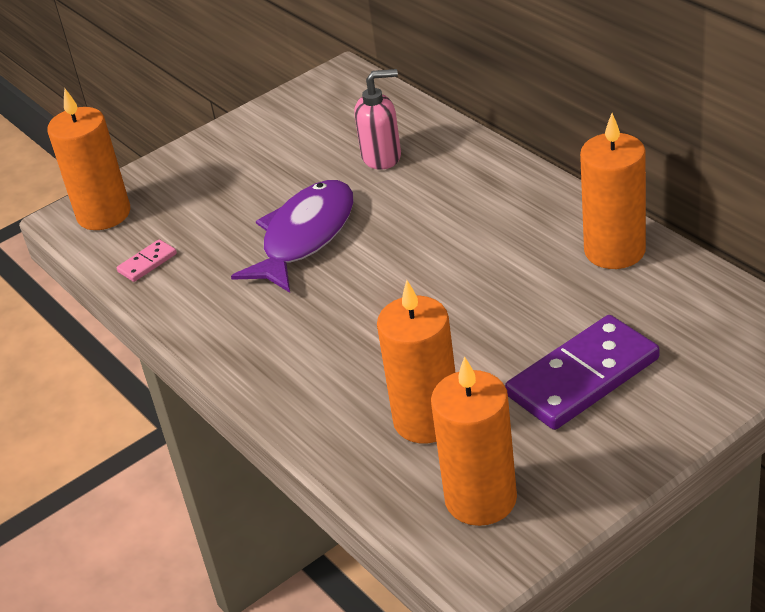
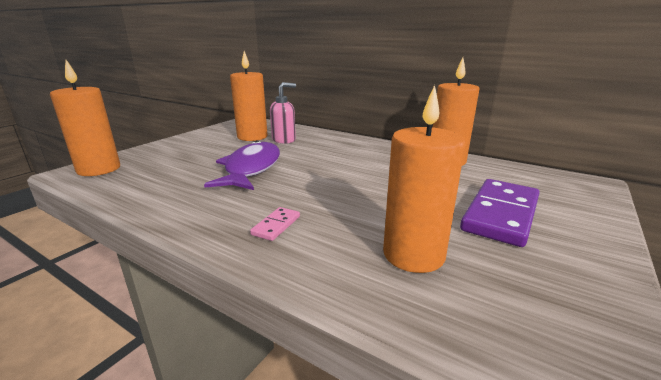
camera: 25 degrees left, 15 degrees down
(147, 263) = (133, 188): pink domino -> pink domino (276, 225)
(481, 499) = (526, 313): orange candle -> orange candle (252, 137)

